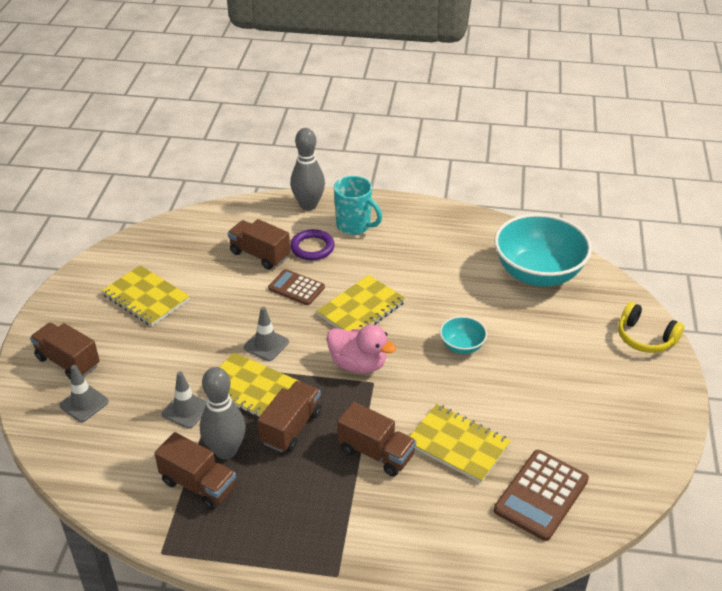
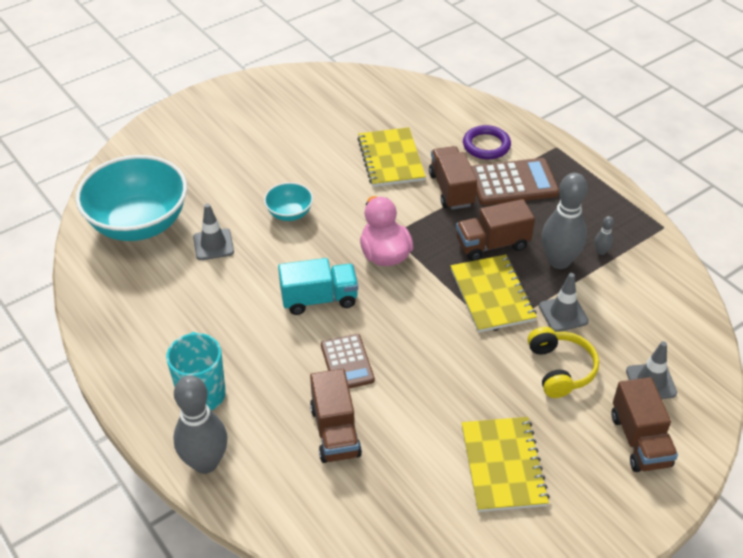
camera: 135 degrees left, 5 degrees up
(199, 484) = (601, 251): brown truck -> grey bowling pin
(266, 345) = (438, 324): grey traffic cone -> grey traffic cone (213, 244)
(312, 247) = (275, 399): purple ring -> purple ring (486, 145)
(361, 308) = (319, 299): yellow notebook -> turquoise truck
(541, 495) = (381, 106): brown calculator -> brown calculator (513, 183)
(645, 338) = (162, 132): yellow headphones -> yellow headphones (560, 369)

